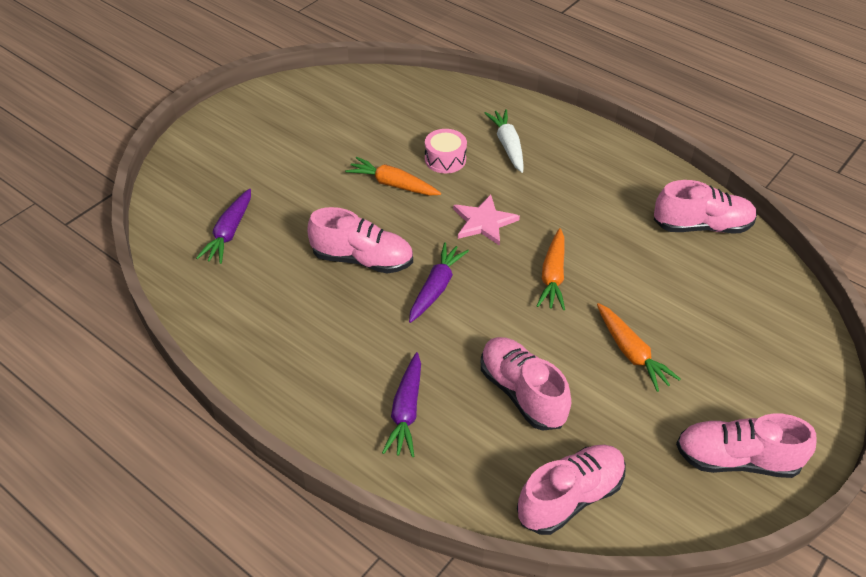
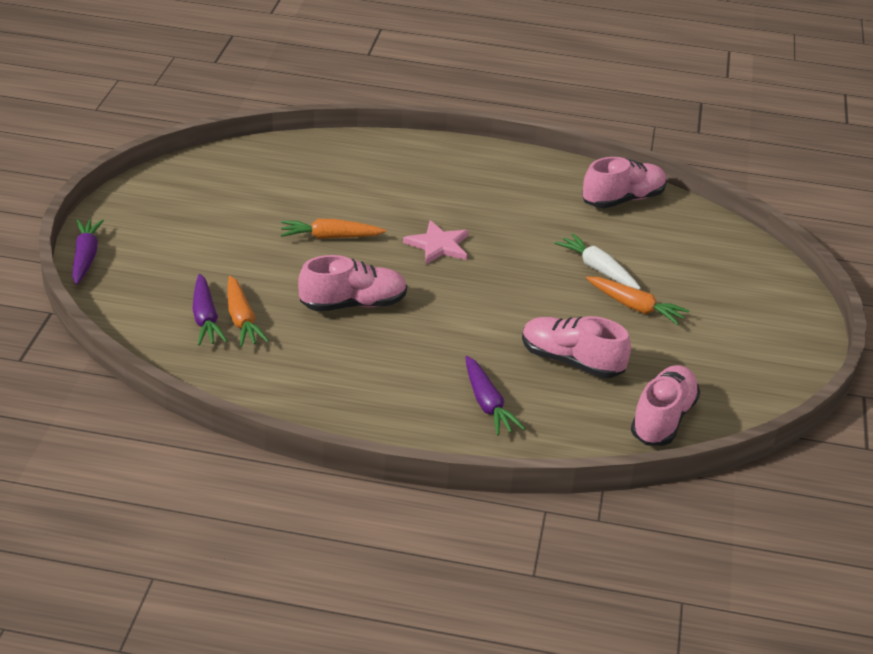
camera: 30 degrees left, 10 degrees down
(436, 288) = (438, 307): purple carrot -> purple carrot (86, 257)
(445, 159) = (362, 204): pink drum -> none
(507, 145) = (410, 179): white carrot -> white carrot (598, 269)
(553, 276) = (530, 270): orange carrot -> orange carrot (241, 319)
(736, 459) = (764, 354): pink shoe -> none

